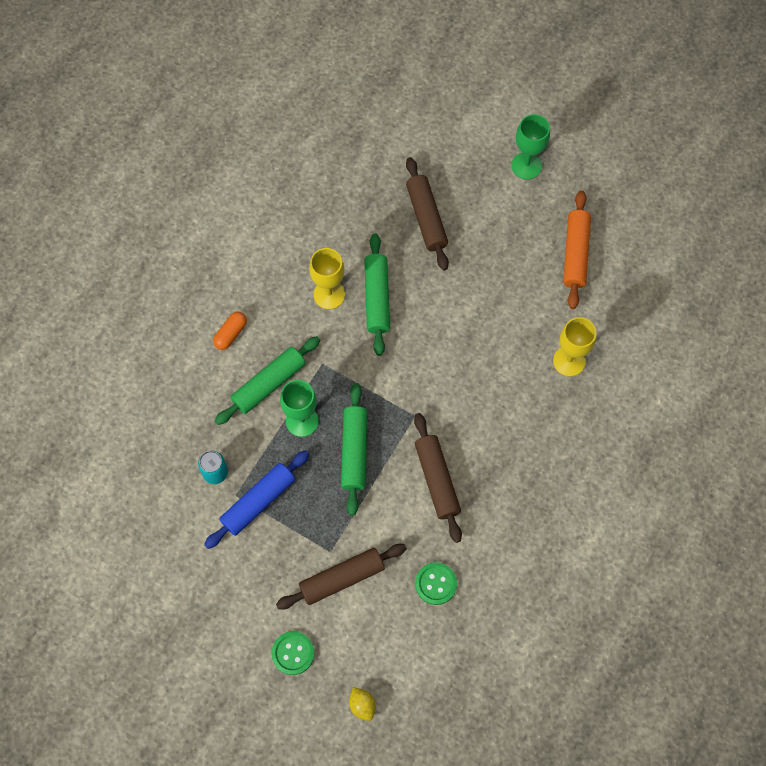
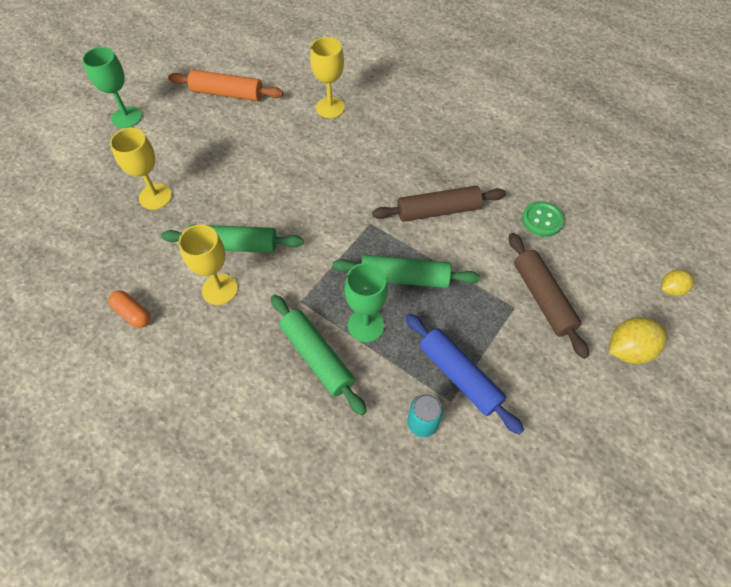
camera: 85 degrees left, 10 degrees down
(230, 334) = (246, 397): orange capsule -> orange capsule (132, 313)
(293, 653) = (628, 350): green button -> yellow lemon
(426, 218) = (155, 196): brown rolling pin -> yellow goblet

